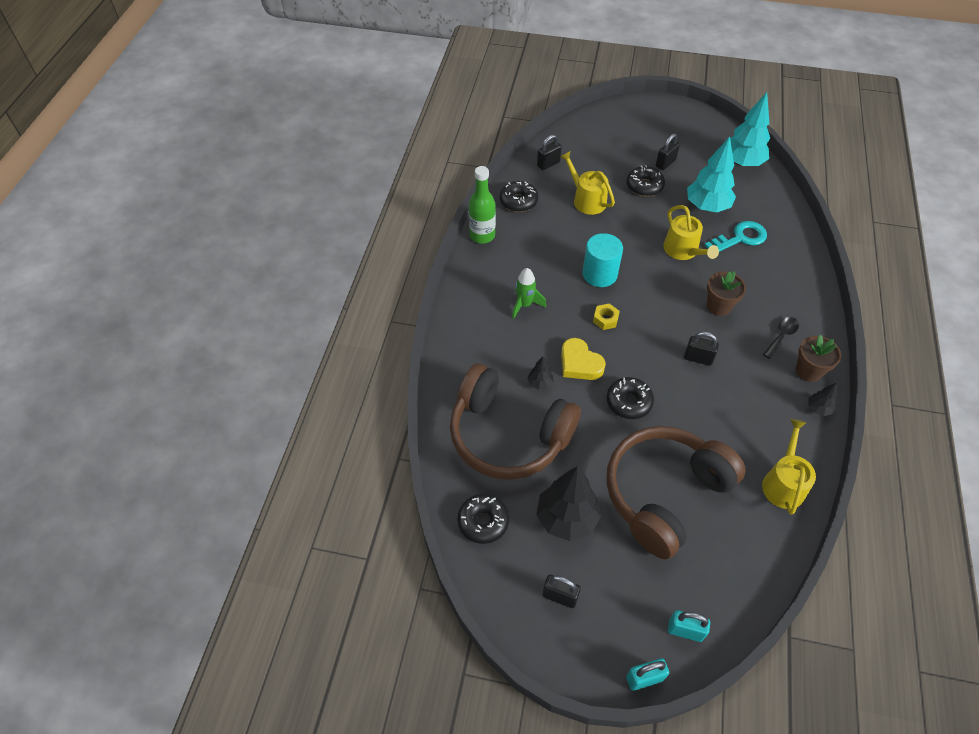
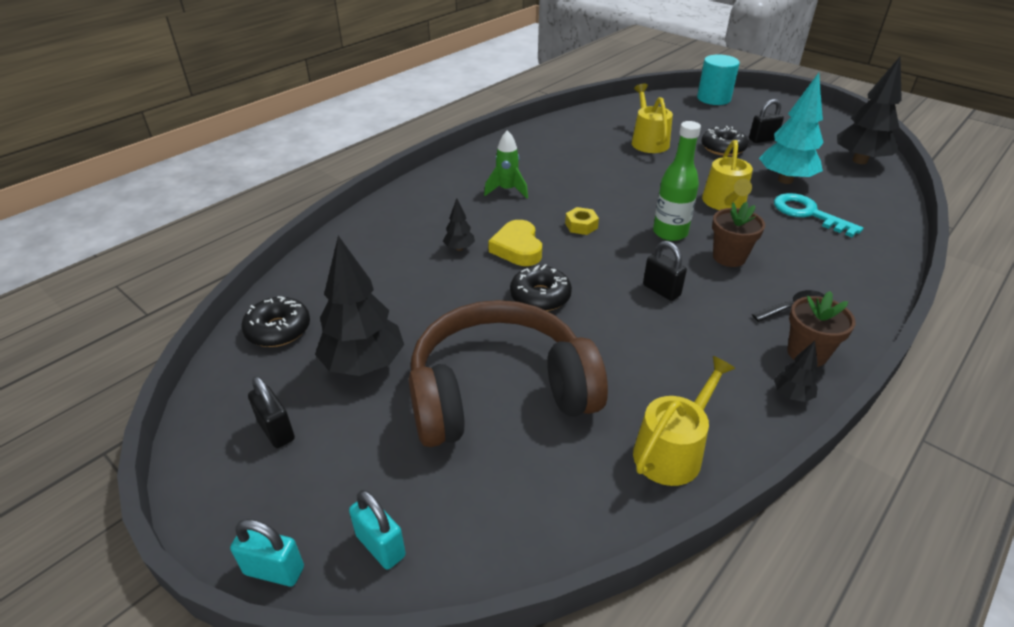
camera: 30 degrees right, 15 degrees down
(482, 235) = (517, 136): green bottle -> green bottle (670, 233)
(508, 435) = (383, 274): brown headphones -> none
(518, 201) = (577, 125): black donut -> none
(548, 164) = (632, 111): black padlock -> none
(599, 274) = (609, 192): turquoise cylinder -> turquoise cylinder (713, 98)
(740, 238) = (807, 213): turquoise key -> turquoise key turned 135 degrees counterclockwise
(742, 163) = (859, 160): turquoise tree -> black tree

